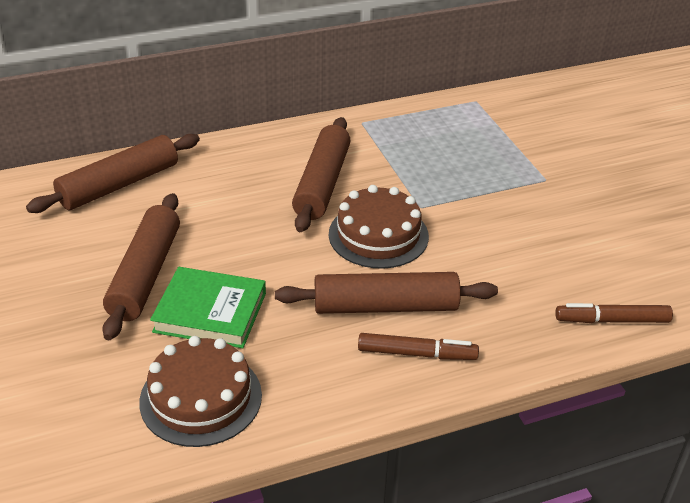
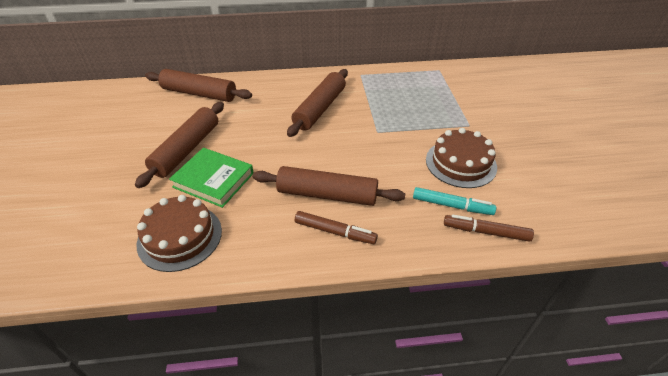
camera: 15 degrees right, 5 degrees up
(119, 185) = (199, 94): brown rolling pin -> brown rolling pin turned 45 degrees clockwise
(378, 235) = (342, 146): brown cake -> brown cake (460, 163)
(558, 294) = (452, 206): none -> turquoise marker

